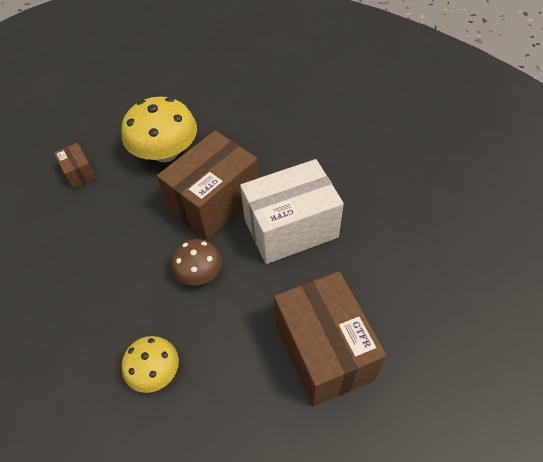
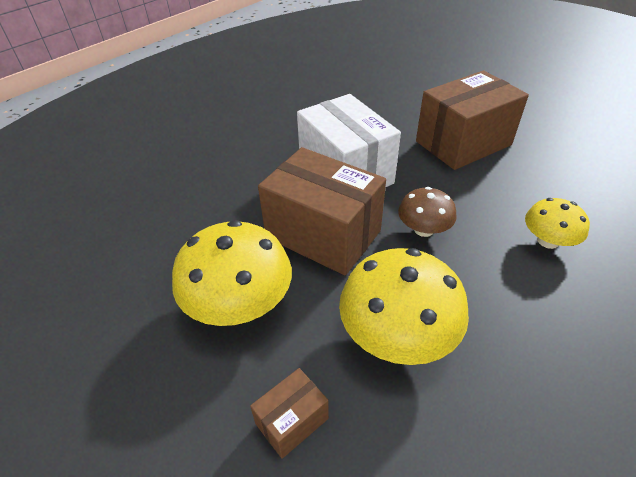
camera: 100 degrees left, 10 degrees down
(109, 231) = (397, 335): none -> yellow mushroom

